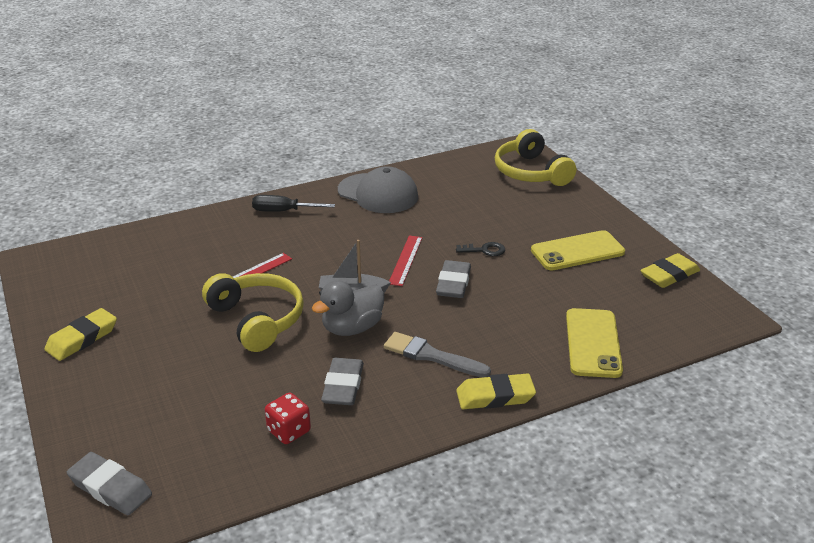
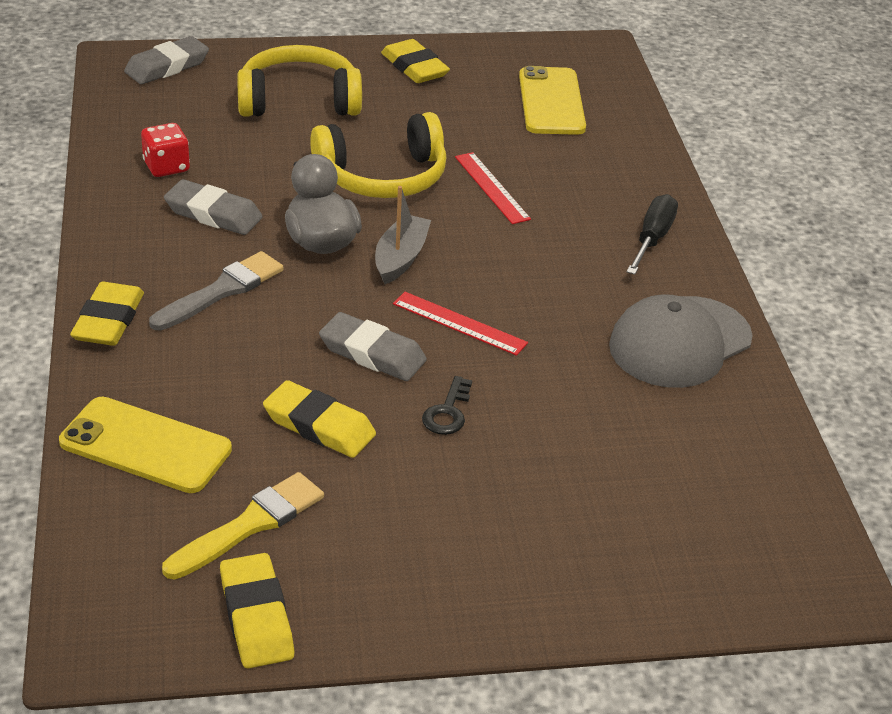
camera: 105 degrees right, 5 degrees up
(527, 287) = (319, 426): none -> yellow eraser
(531, 172) = (709, 565): yellow headphones -> yellow headphones (299, 101)
(577, 251) = (391, 523): yellow phone -> yellow phone (551, 102)
(617, 291) = (250, 525): none -> yellow brush

